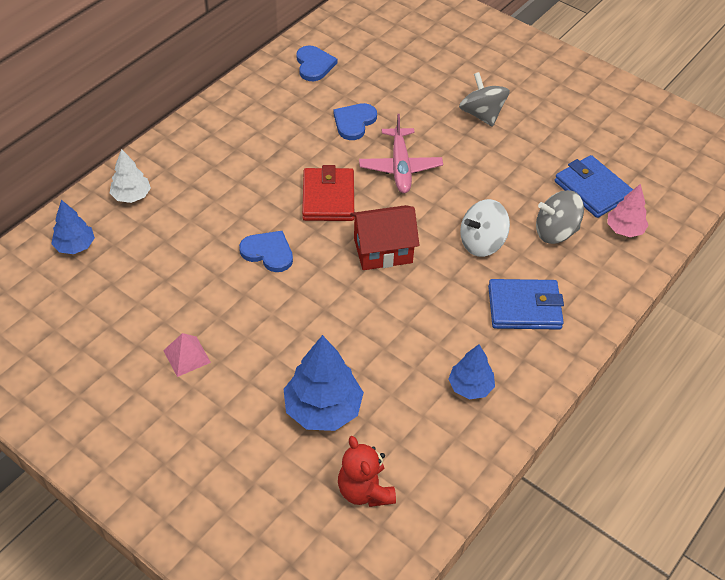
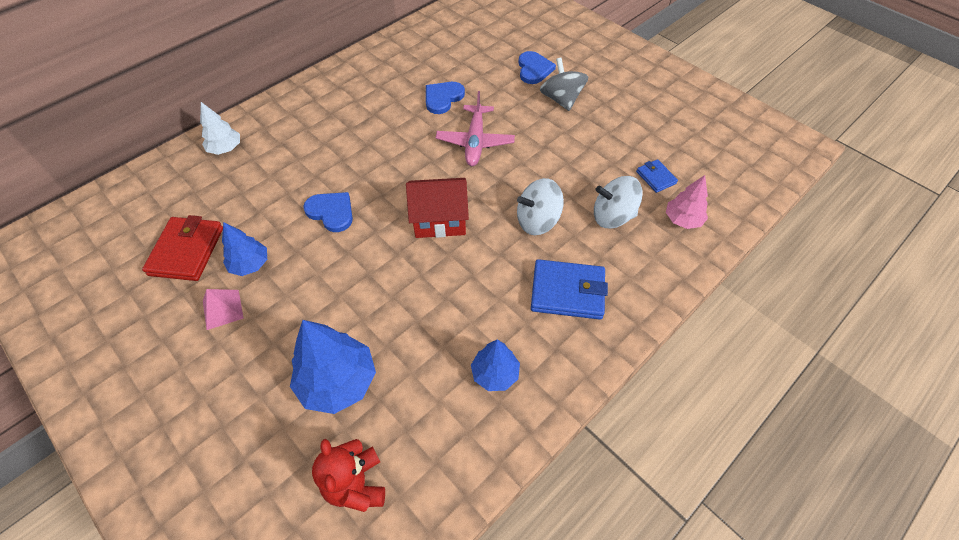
camera: 10 degrees right, 5 degrees up
(75, 246) = (160, 190): blue tree -> blue tree (250, 264)
(314, 65) = (420, 47): blue heart -> blue heart (534, 69)
(328, 198) = (401, 165): red wallet -> red wallet (187, 251)
(555, 232) = (612, 216): grey spinning top -> white spinning top
(592, 189) = (656, 177): blue wallet -> blue wallet, size x0.54

